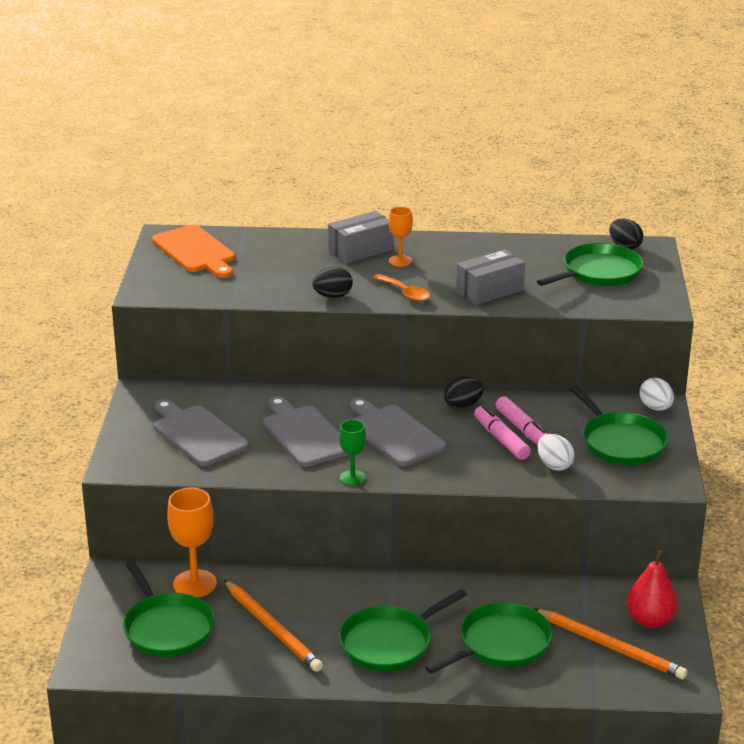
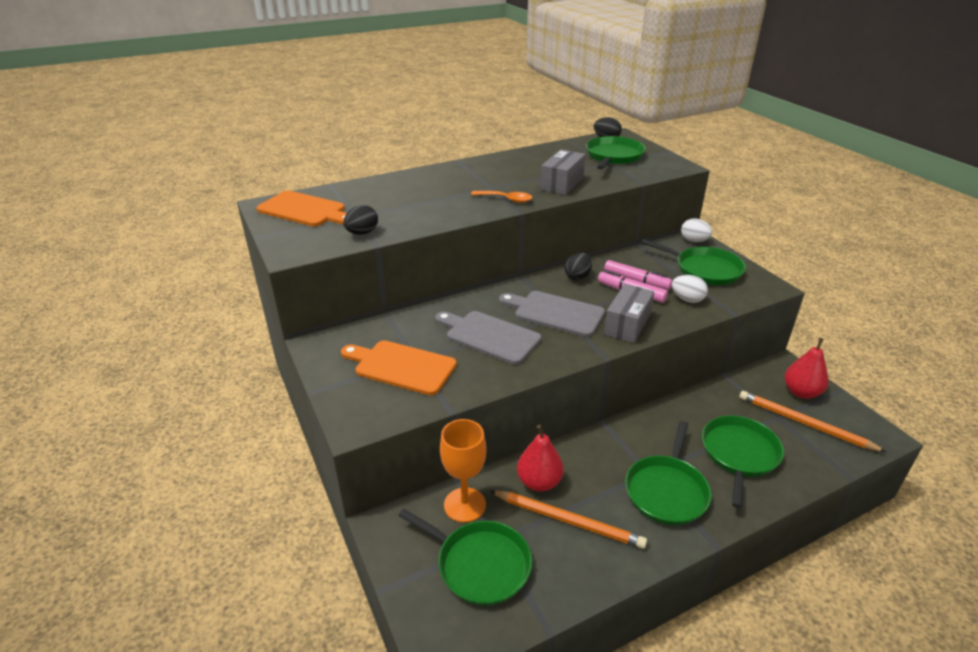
camera: 30 degrees left, 5 degrees up
(197, 434) = (401, 366): grey cutting board -> orange cutting board
(277, 592) = (539, 482): none -> red pear
(333, 296) = (455, 215): black egg -> black egg (362, 233)
(352, 478) = (565, 360): green goblet -> none
(360, 250) = (437, 179): grey box -> grey box (627, 324)
(400, 261) = (475, 179): orange goblet -> none
(611, 647) = (804, 423): orange pencil -> orange pencil turned 150 degrees counterclockwise

